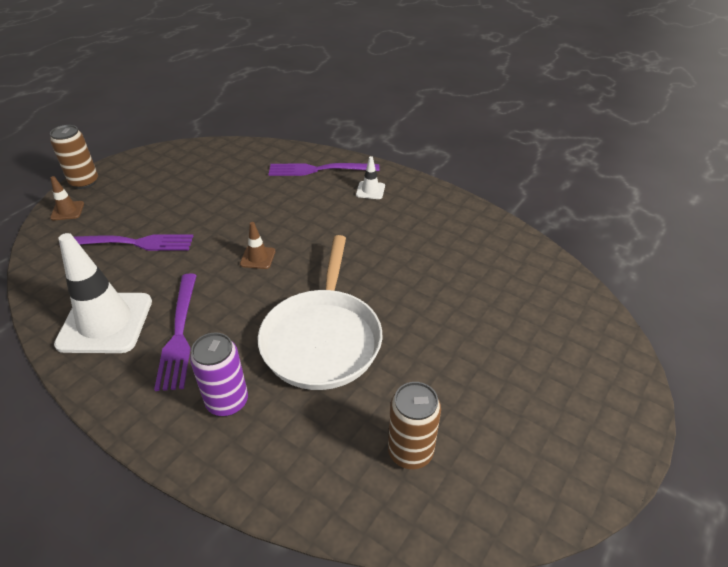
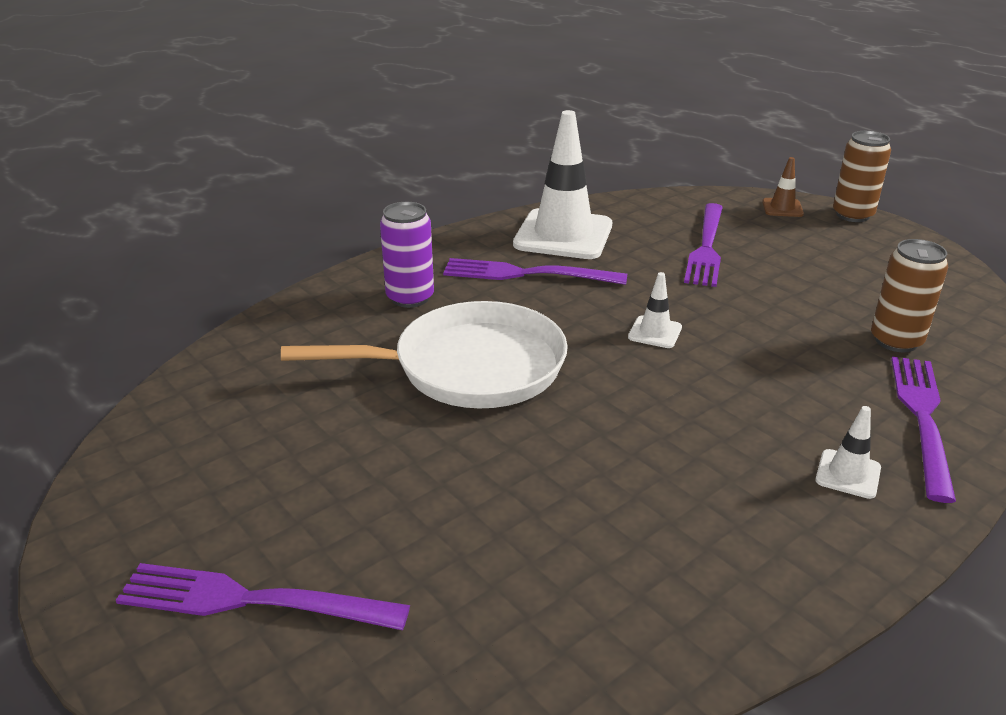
camera: 105 degrees right, 10 degrees down
(258, 258) = (655, 332): brown traffic cone -> white traffic cone
(322, 338) = (469, 367): white pan -> white pan turned 150 degrees clockwise
(410, 451) = (258, 406): brown can -> brown can (896, 341)
(570, 379) = (249, 600): none -> purple fork

